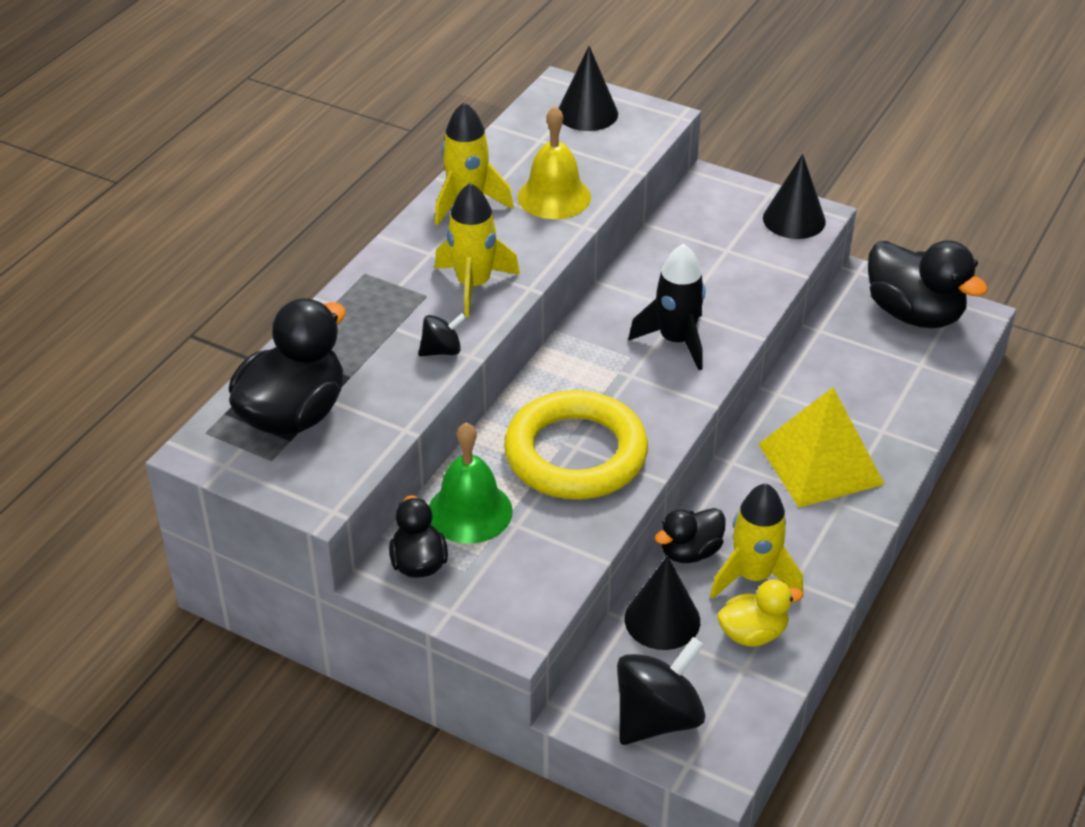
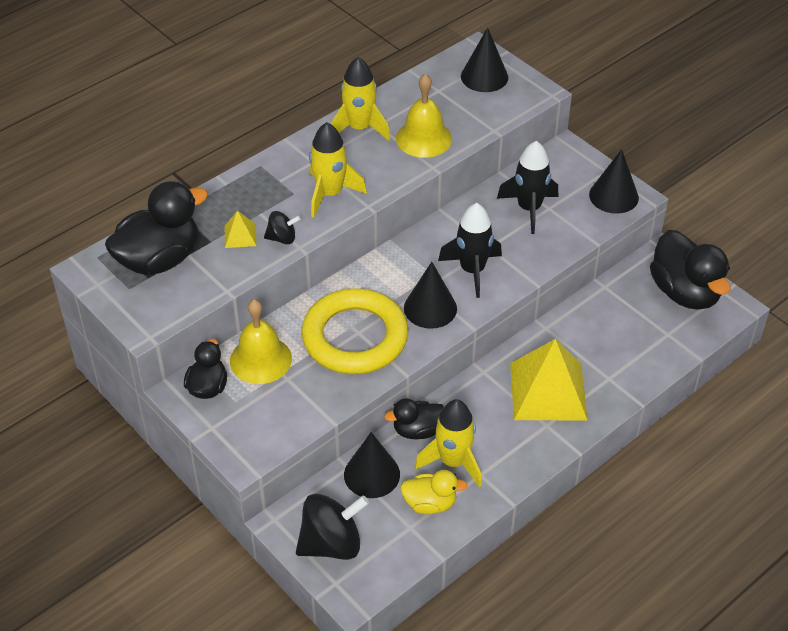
camera: 20 degrees right, 5 degrees up
(385, 360) = (240, 235): none -> yellow pyramid
(470, 511) = (260, 359): green bell -> yellow bell
(649, 396) = (430, 308): none -> black cone
(703, 256) = (529, 209): none -> black rocket

